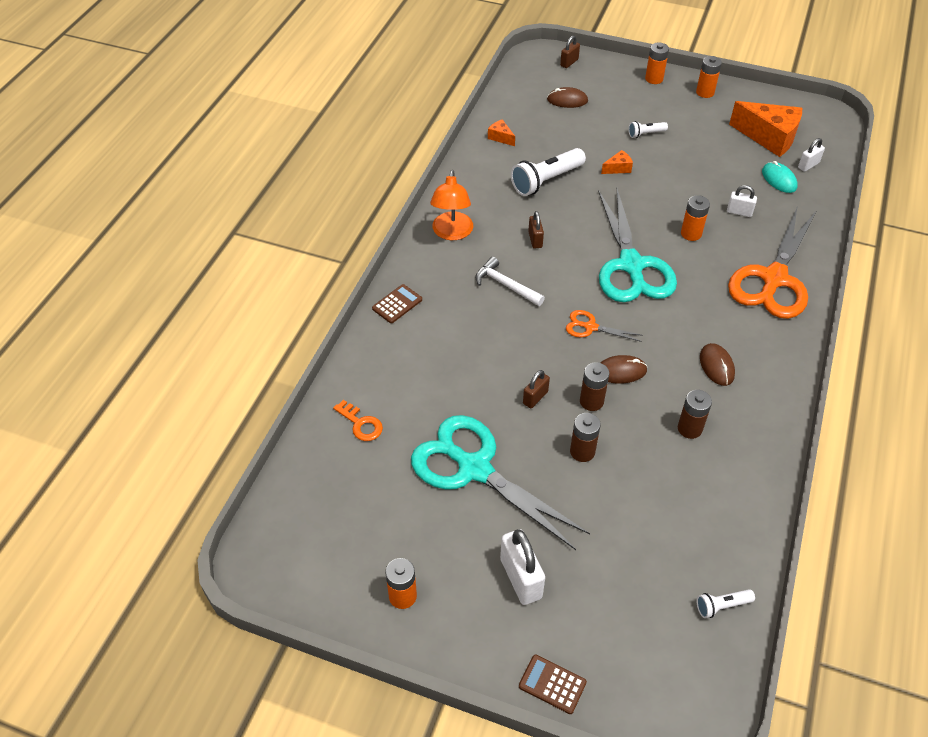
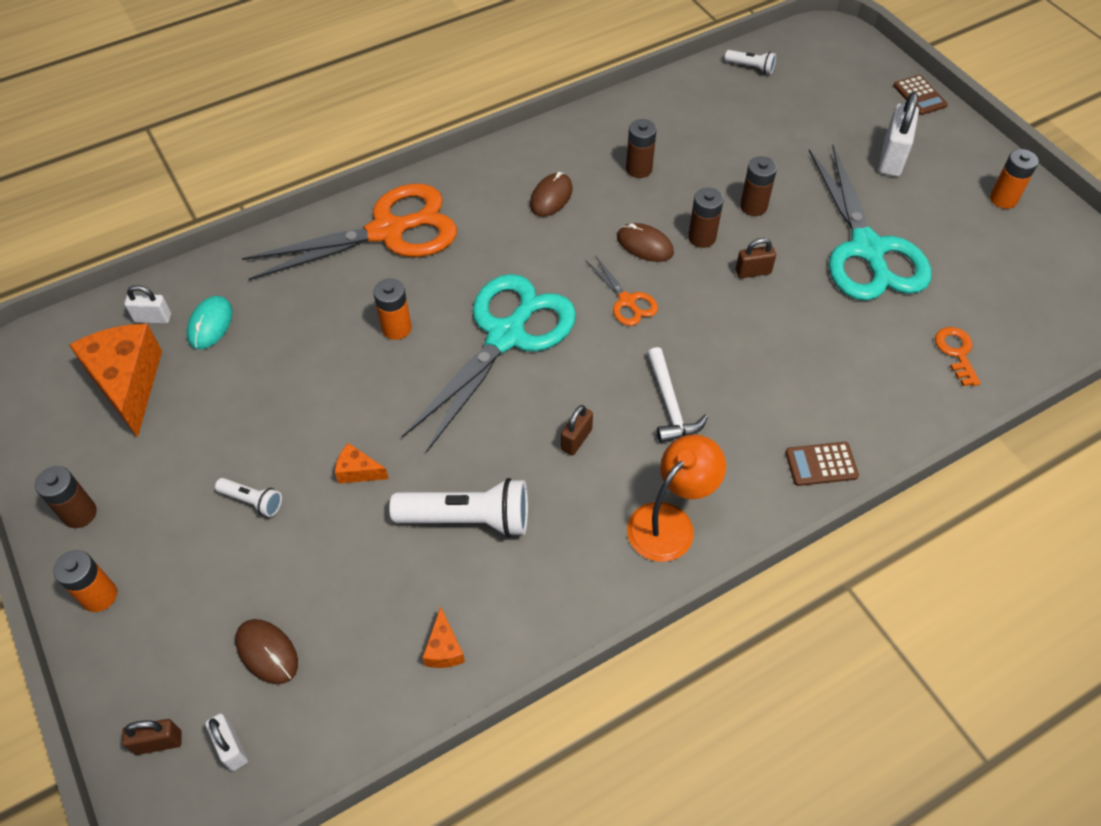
camera: 140 degrees left, 5 degrees up
(705, 92) = (80, 513): orange battery -> brown battery
(739, 212) = (312, 317): white padlock -> white padlock (232, 747)

